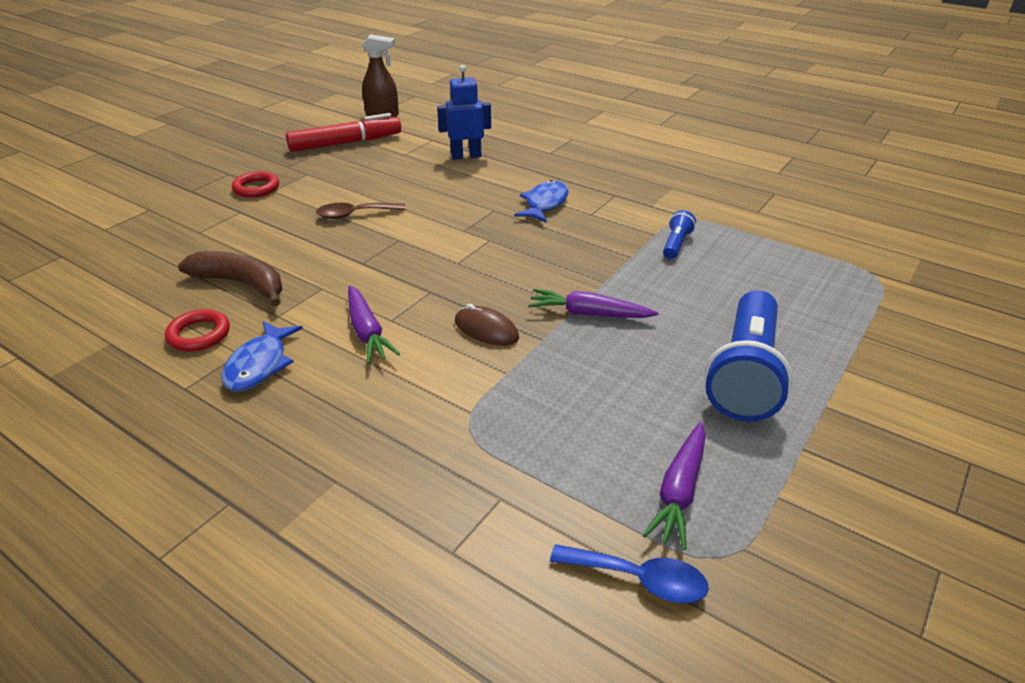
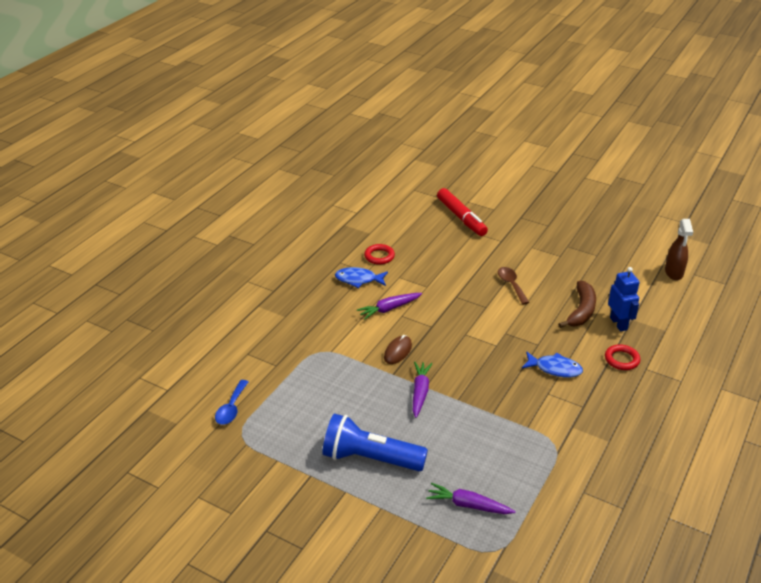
camera: 85 degrees right, 0 degrees up
(241, 284) = (425, 259): brown banana -> brown banana (581, 311)
(256, 188) = (532, 240): red ring -> red ring (621, 359)
(345, 143) = (614, 263): red marker -> red marker (461, 218)
(676, 244) = (515, 437): blue flashlight -> none
(679, 491) = (279, 424): purple carrot -> purple carrot (468, 505)

